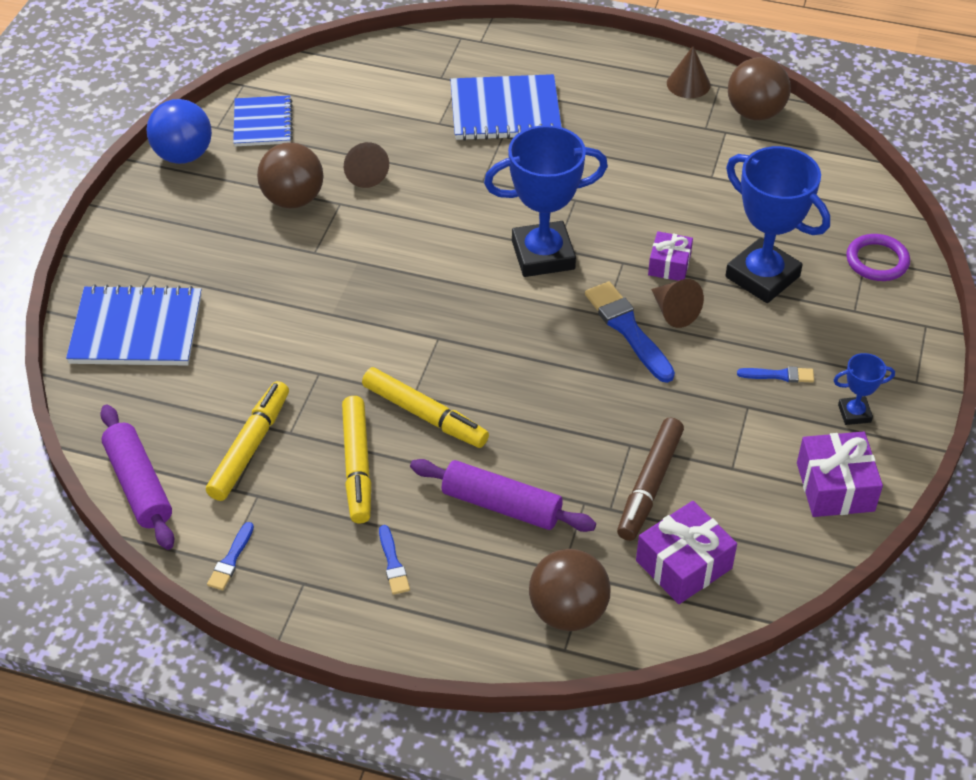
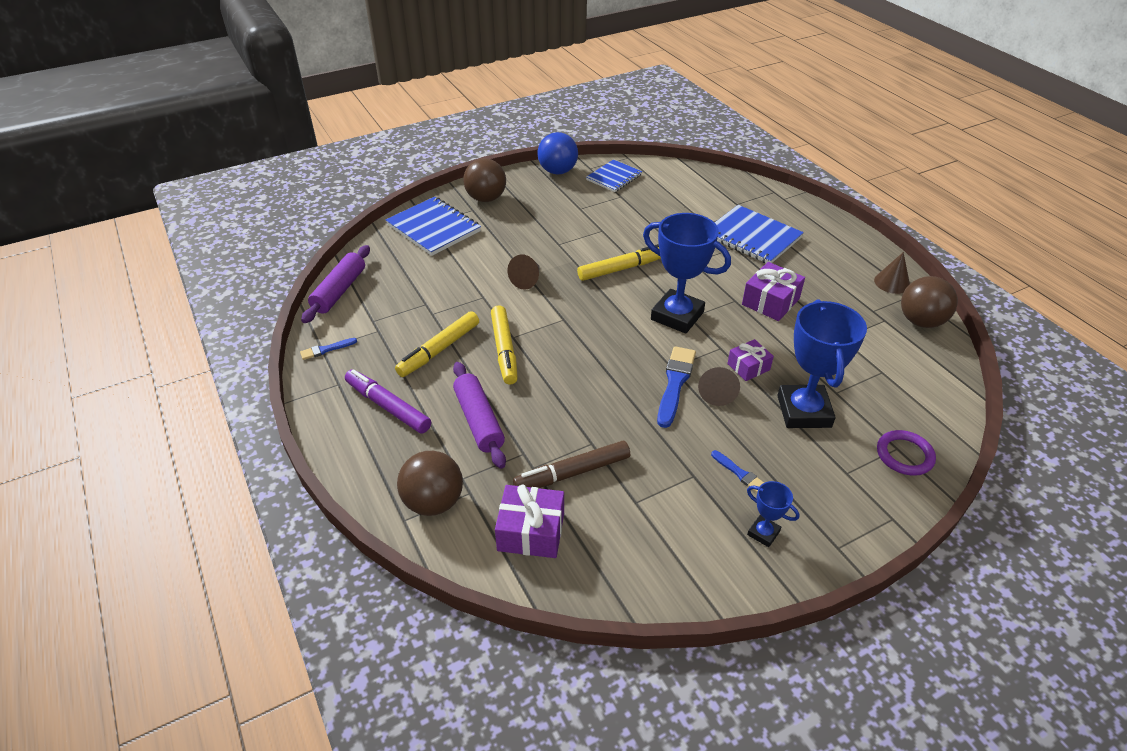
camera: 45 degrees right, 5 degrees down
(249, 448) = (405, 308): yellow marker -> yellow marker (620, 269)
(293, 199) = (581, 216): brown ball -> brown ball (486, 198)
(364, 174) = (633, 224): brown cone -> brown cone (527, 280)
(393, 563) = (388, 407): blue brush -> purple marker
(835, 487) = (689, 566): purple gift -> purple gift (770, 302)

